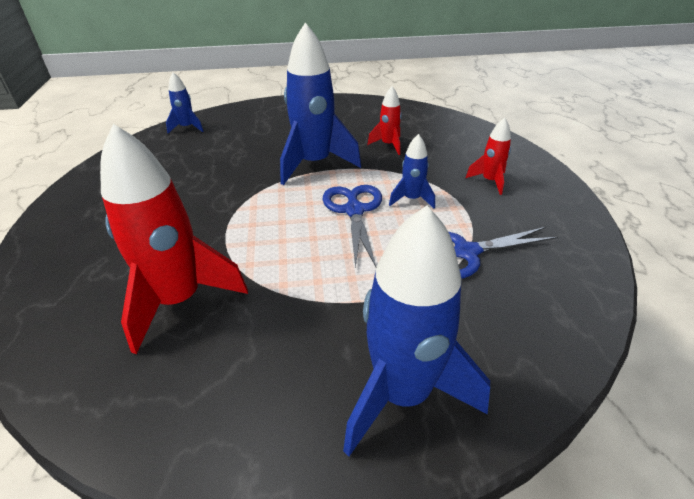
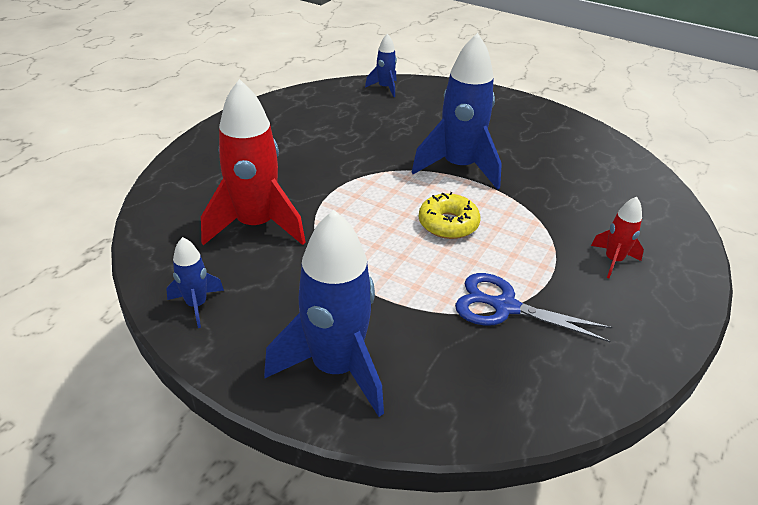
camera: 35 degrees right, 0 degrees up
(354, 210) = (448, 224): blue scissors -> yellow donut
(388, 145) = (550, 179): red rocket -> none
(411, 199) = (511, 239): blue rocket -> blue rocket (197, 305)

